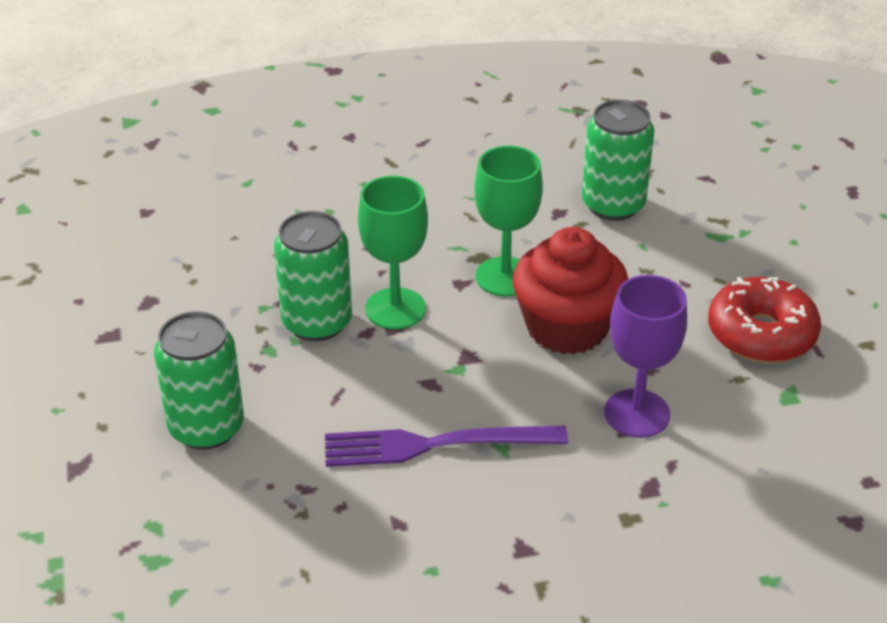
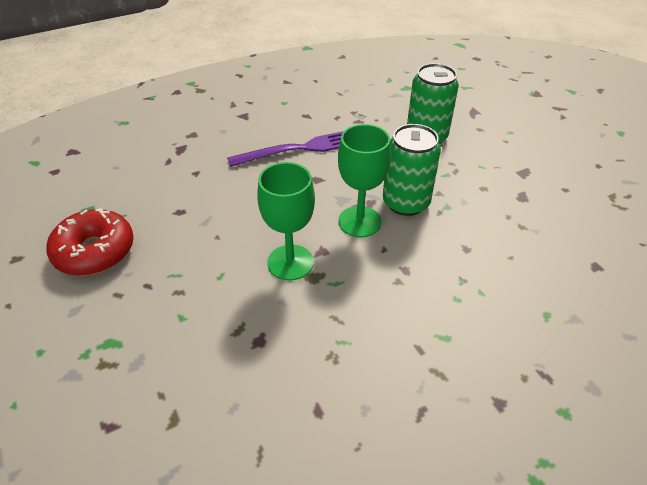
camera: 165 degrees right, 5 degrees up
(567, 327) = (237, 230): red cupcake -> none
(613, 205) = (208, 361): green can -> none
(637, 413) = (187, 183): purple goblet -> none

